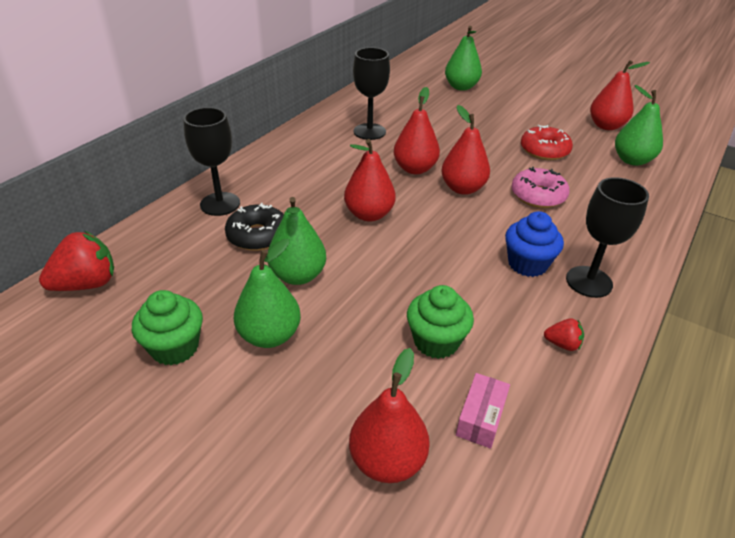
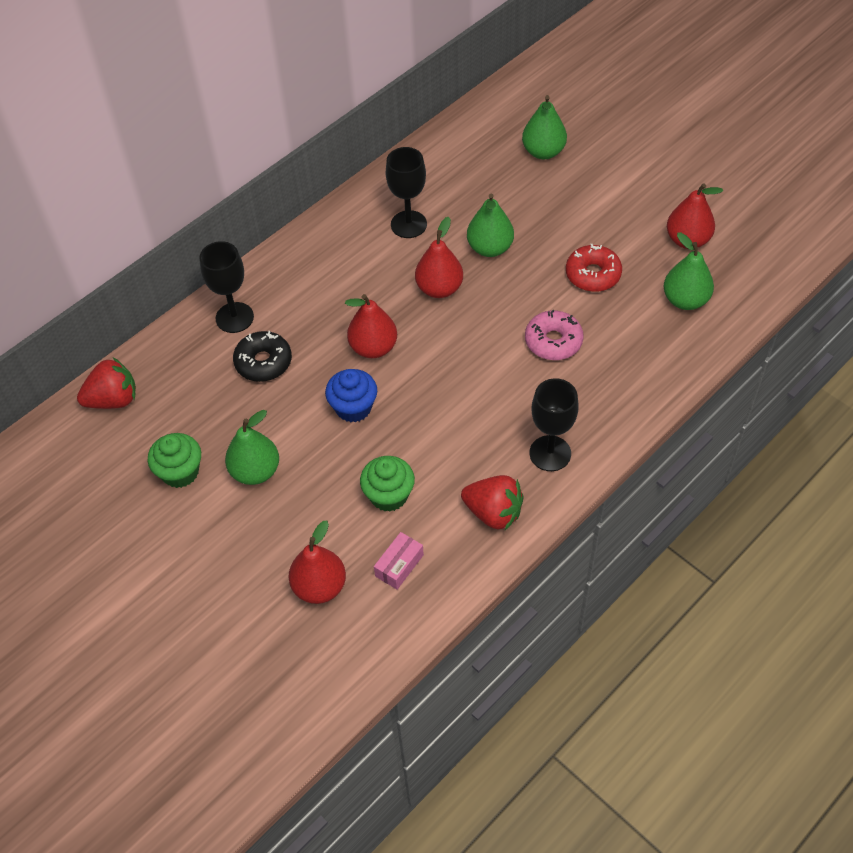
camera: 15 degrees right, 15 degrees up
(298, 275) = (290, 413): green pear -> green pear (490, 248)
(462, 188) = (479, 322): red pear -> none
(527, 264) = (502, 426): blue cupcake -> blue cupcake (353, 408)
(562, 344) = (493, 512): red strawberry -> red strawberry, size x1.97

